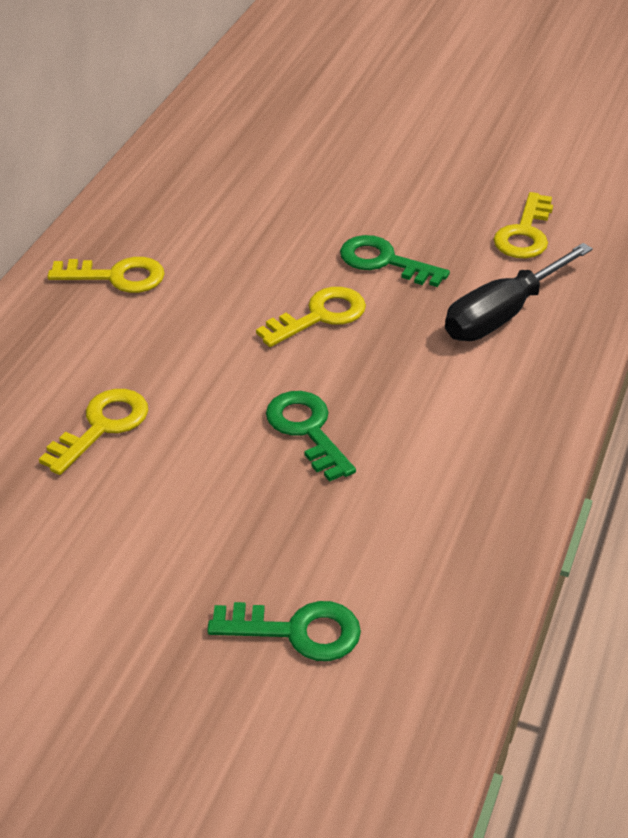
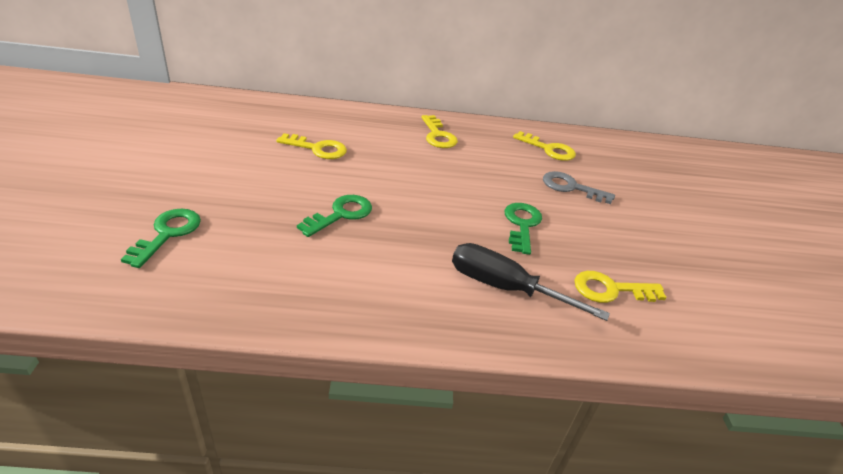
camera: 65 degrees right, 5 degrees down
(298, 631) = (168, 233): green key -> green key turned 150 degrees counterclockwise
(313, 190) = (570, 187): none -> grey key
(320, 316) = (449, 206): yellow key -> yellow key (549, 149)

